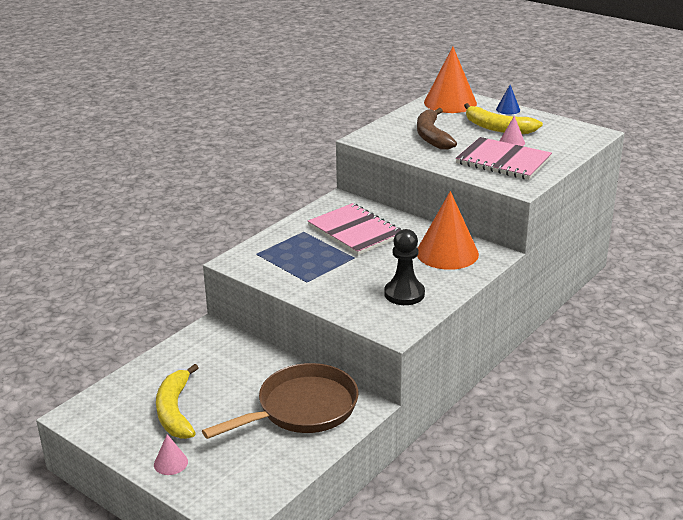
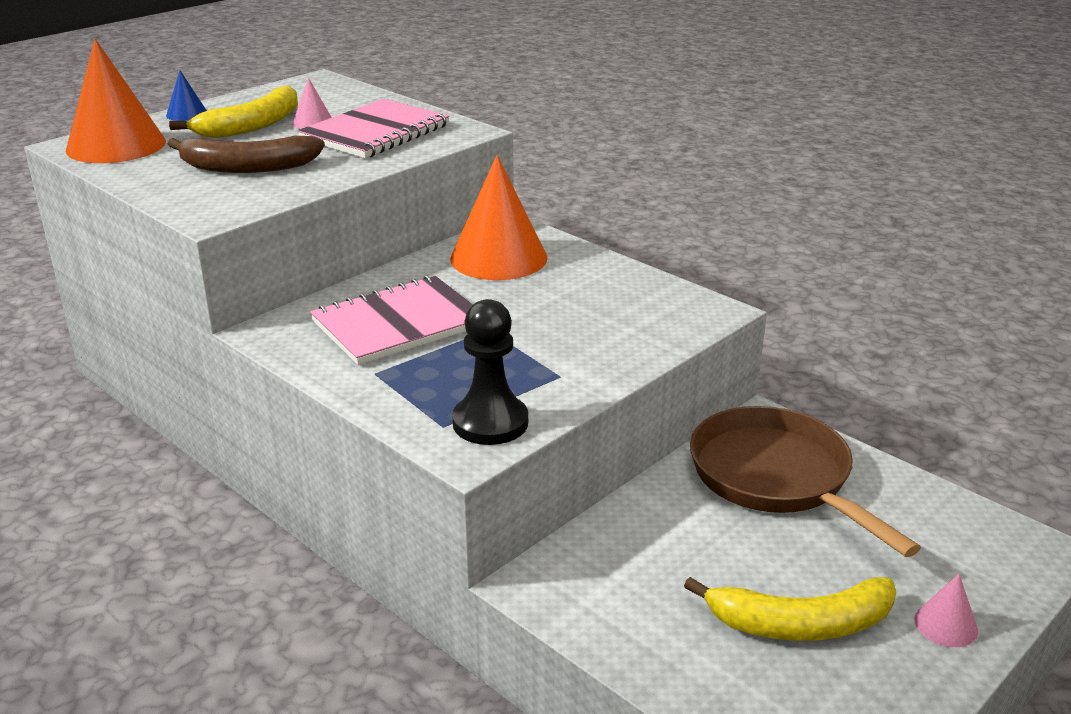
camera: 85 degrees left, 0 degrees up
(404, 294) = (612, 297): black pawn -> black pawn (490, 423)

